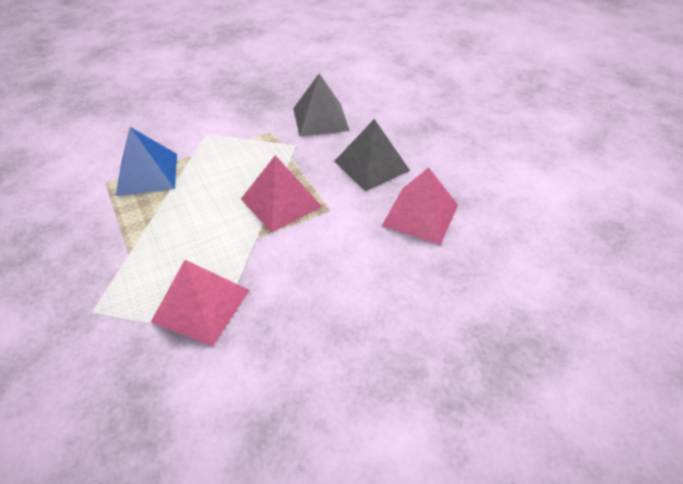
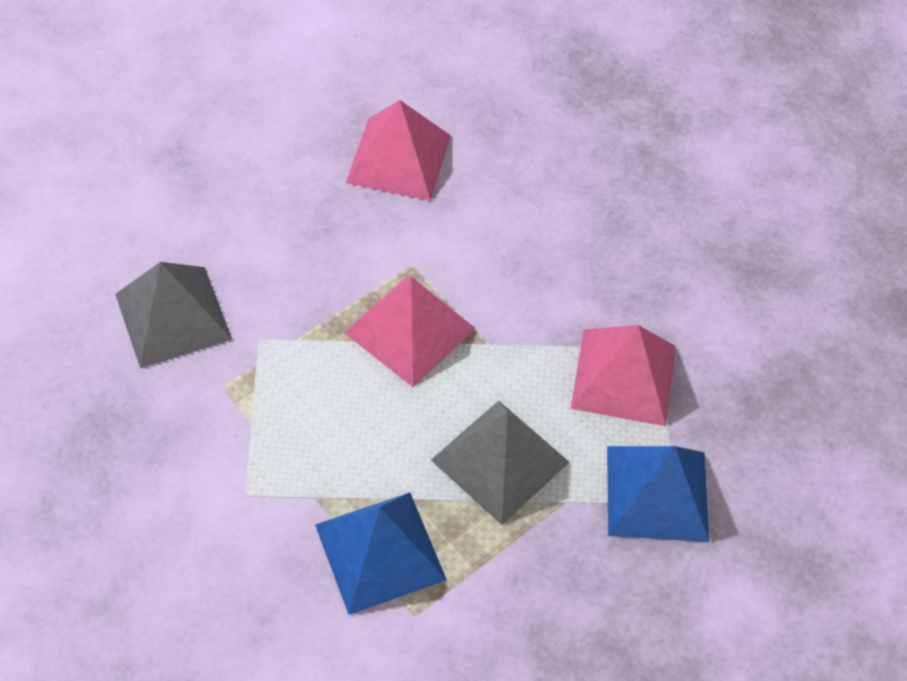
camera: 105 degrees left, 10 degrees up
(104, 304) = (657, 493): none -> blue pyramid
(371, 165) = (298, 226): grey pyramid -> grey pyramid (500, 461)

